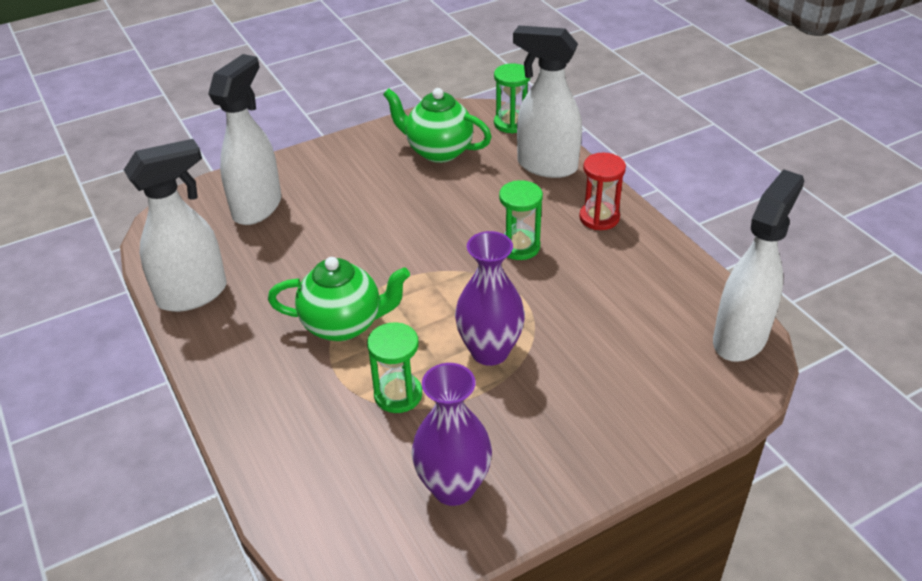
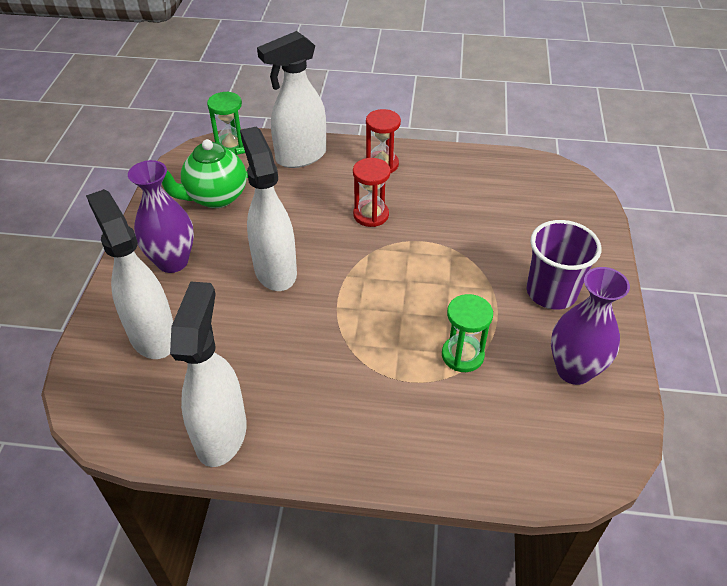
camera: 55 degrees left, 5 degrees up
(344, 324) = (359, 350): green teapot -> none
(489, 351) = (461, 285): purple vase -> purple vase (172, 262)
(519, 247) = (371, 215): green hourglass -> red hourglass
(548, 423) = (551, 292): none -> purple cup
(740, 338) = (547, 172): white spray bottle -> white spray bottle (275, 270)

